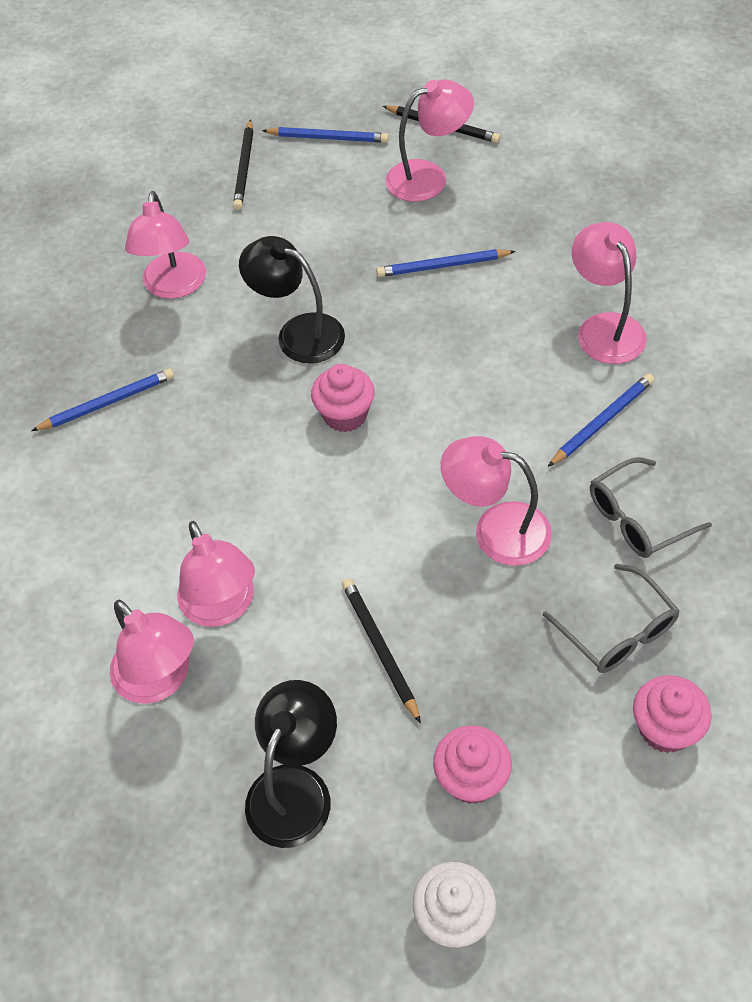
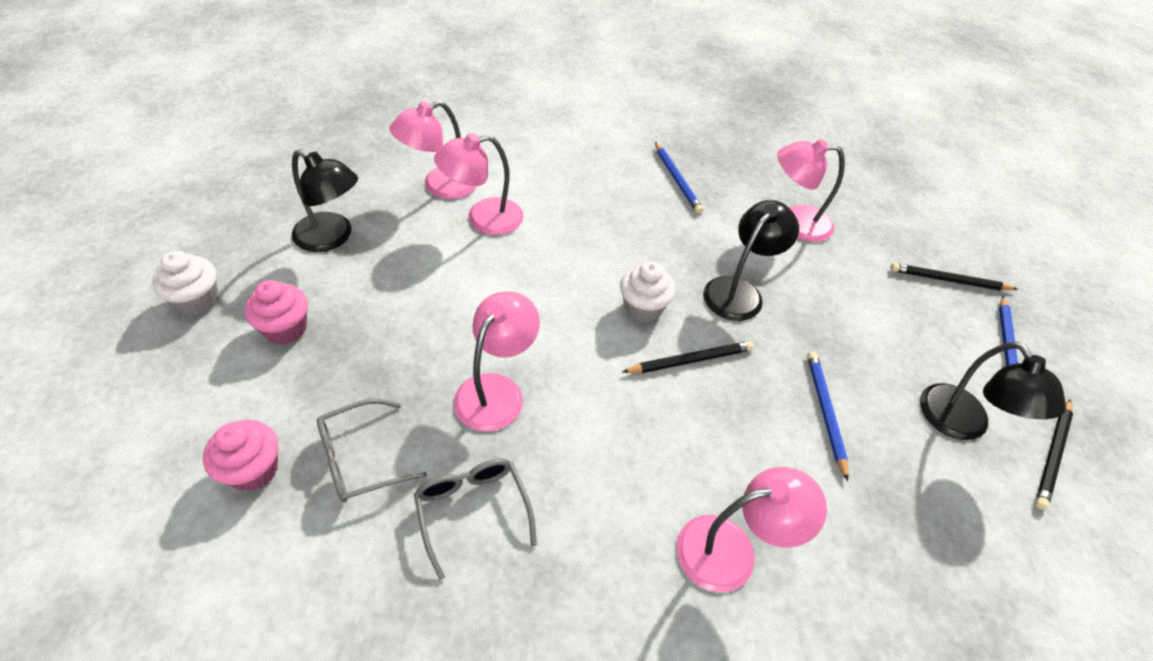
camera: 90 degrees right, 5 degrees down
(345, 415) = (643, 308): pink cupcake -> white cupcake
(380, 649) = (415, 295): black pencil -> black pencil (690, 360)
(428, 177) = (962, 425): pink lamp -> black lamp
(602, 422) = (599, 510): blue pencil -> none

